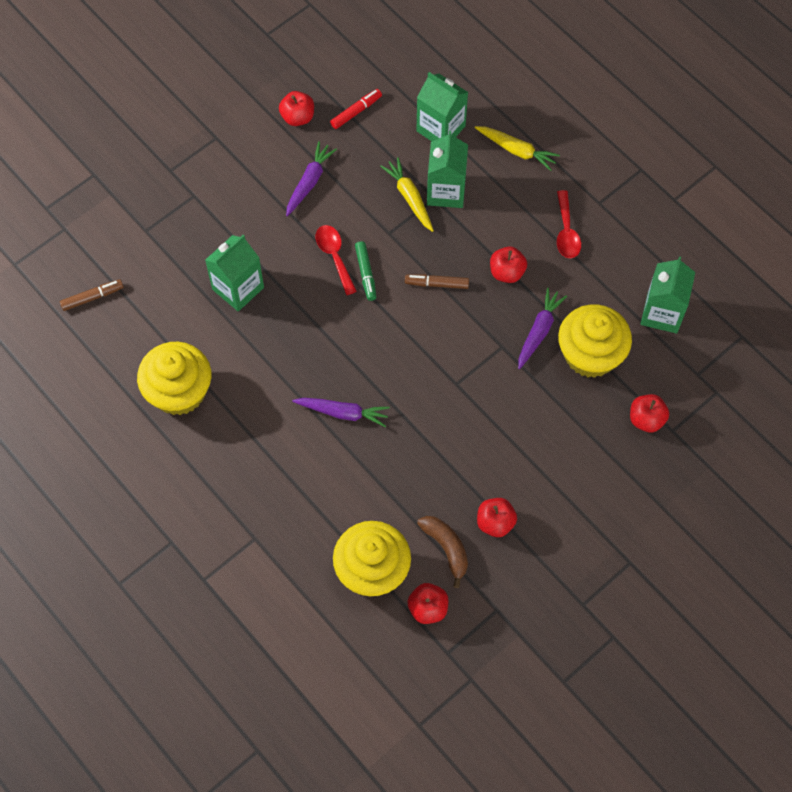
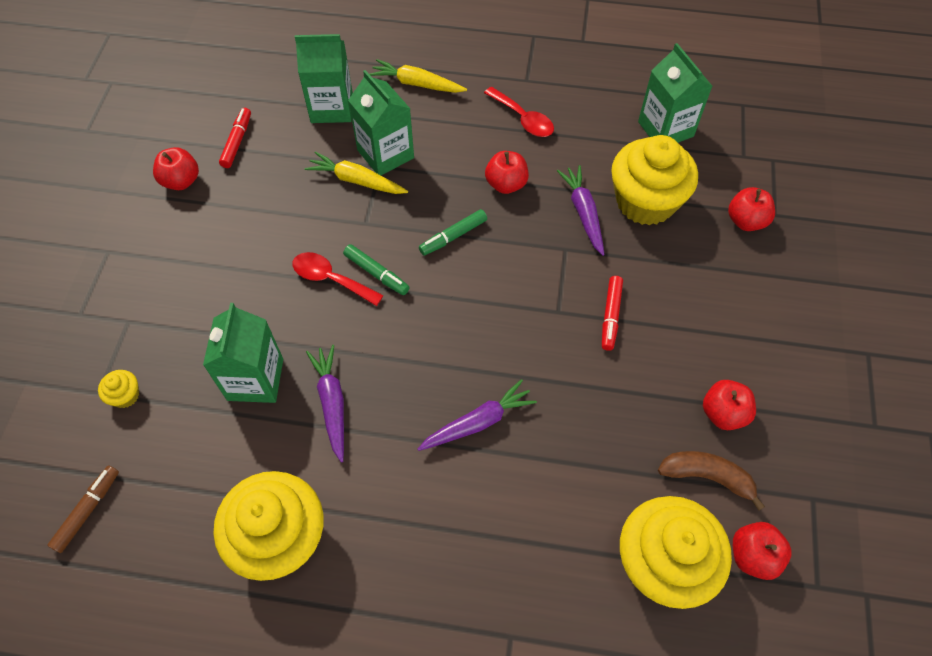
camera: 40 degrees left, 5 degrees down
(159, 243) = (125, 395): none -> yellow cupcake
(309, 182) = (244, 229): purple carrot -> purple carrot (332, 403)
(436, 284) = (453, 236): brown marker -> green marker
(486, 412) = (610, 316): none -> red marker
(516, 150) = (417, 84): yellow carrot -> yellow carrot turned 150 degrees counterclockwise

